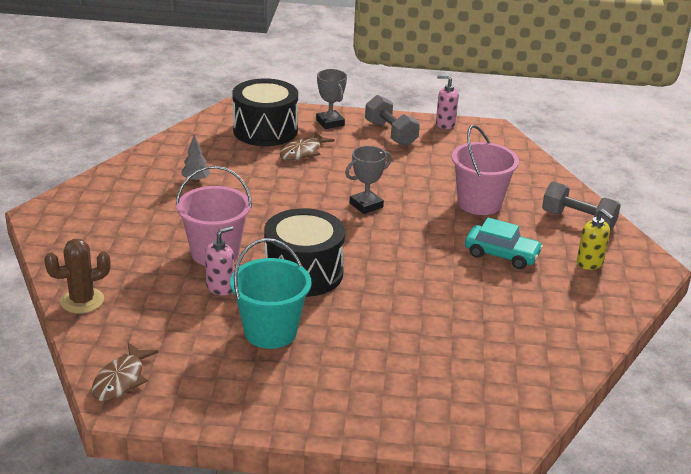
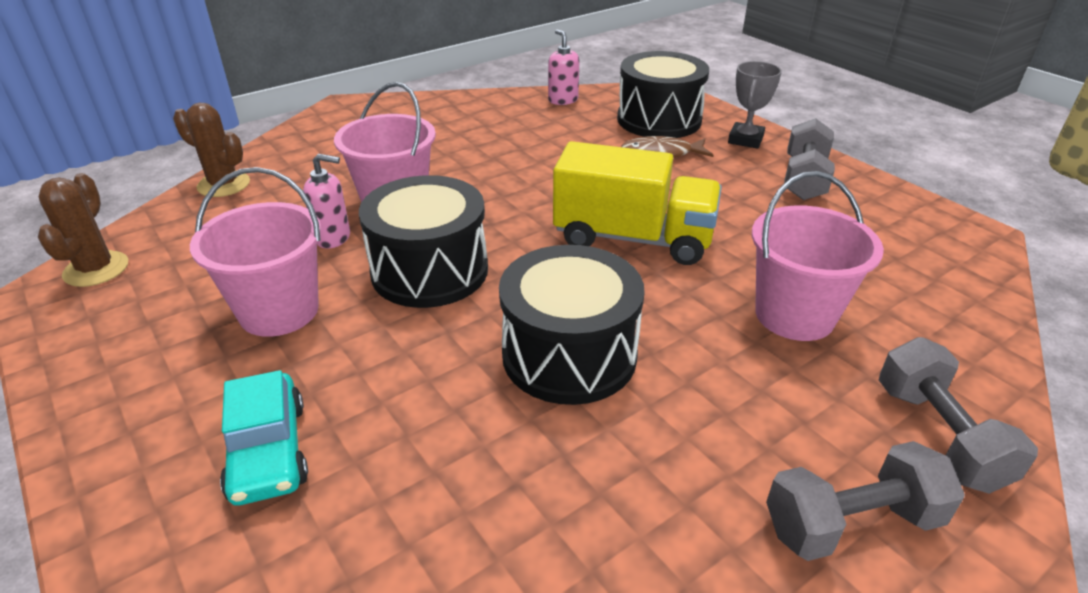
camera: 50 degrees right, 5 degrees up
(121, 380) = (96, 269): brown fish -> brown cactus
(196, 180) = (508, 134): grey tree -> none
(270, 332) = (279, 311): turquoise bucket -> pink bucket
(366, 205) = (633, 238): grey trophy -> yellow truck
(426, 269) = (569, 355): none -> black drum
(445, 124) = (904, 199): pink soap dispenser -> pink soap dispenser (563, 100)
(501, 255) = (710, 405): turquoise car -> turquoise car (268, 451)
(590, 263) = (851, 523): yellow soap dispenser -> grey dumbbell

